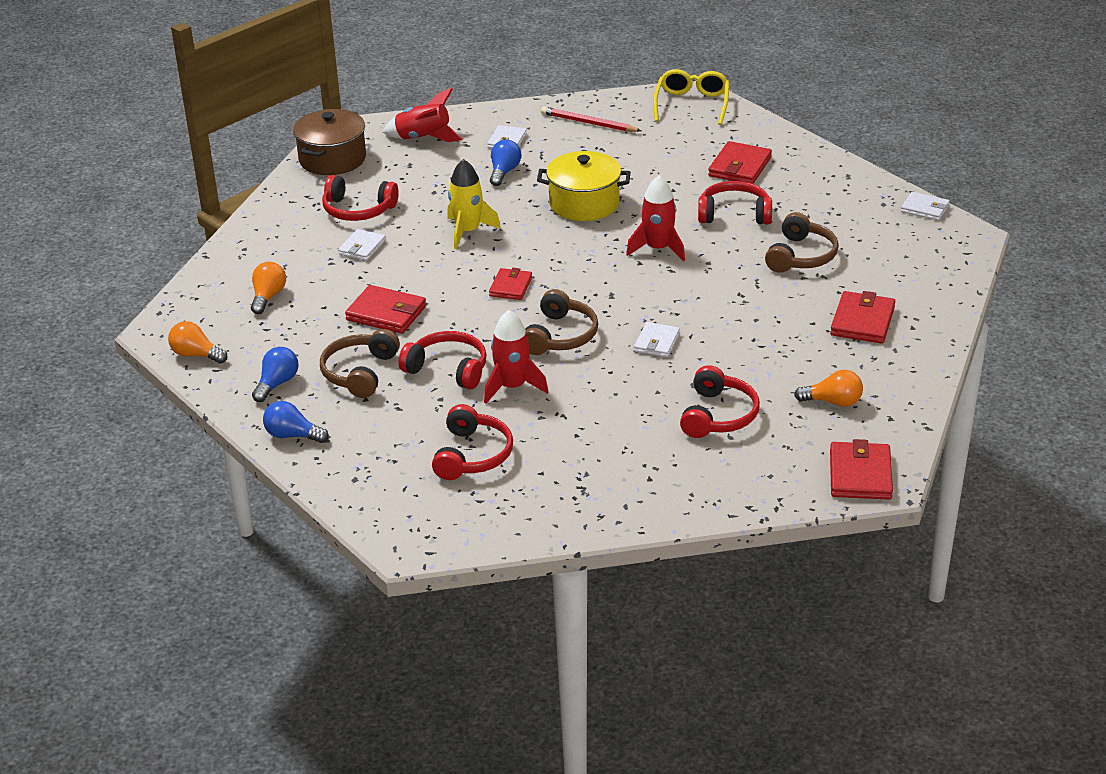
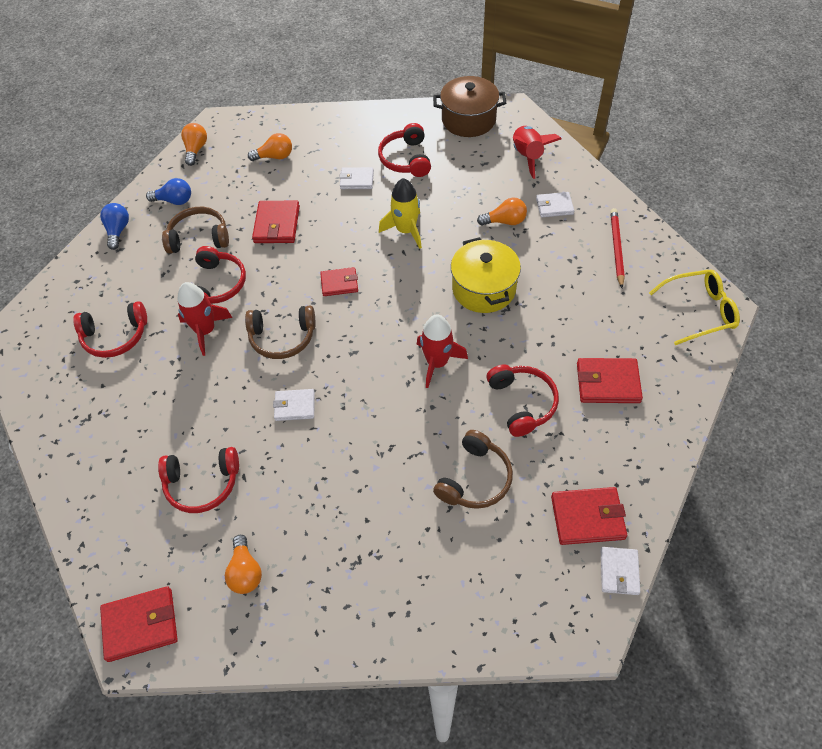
camera: 70 degrees right, 20 degrees up
(504, 172) = (505, 221): blue light bulb -> orange light bulb
(801, 256) = (475, 479): brown headphones -> brown headphones turned 60 degrees counterclockwise
(862, 321) = (384, 563): red wallet -> red wallet (587, 517)

